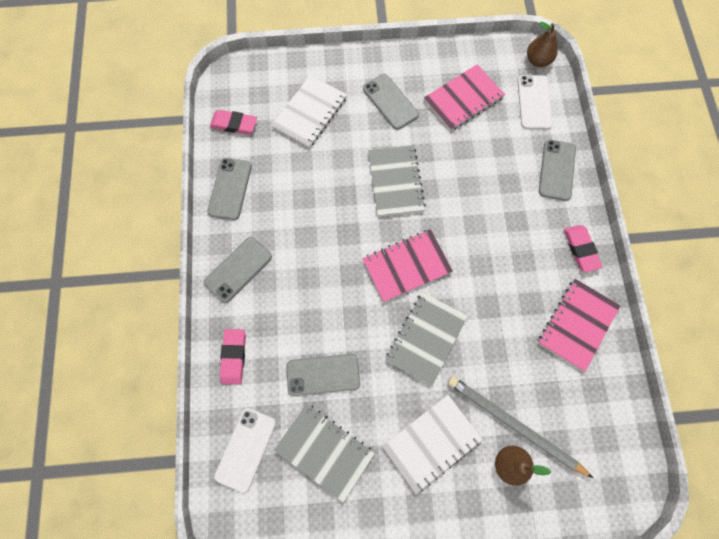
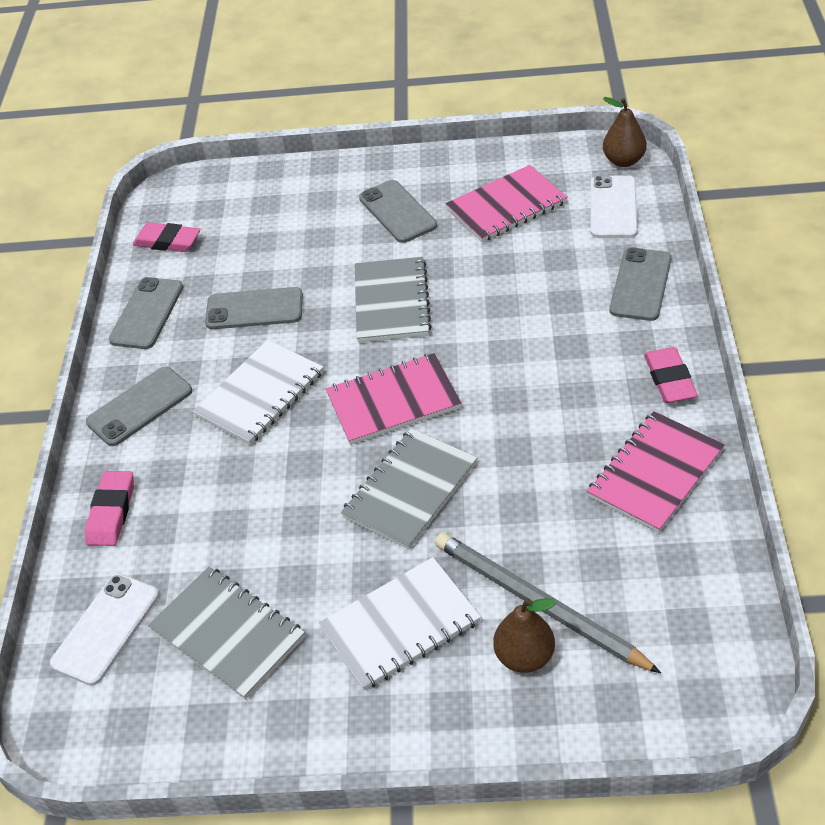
camera: 10 degrees right, 25 degrees down
(310, 112) = (278, 226): white notebook -> white notebook (260, 394)
(323, 374) = (242, 535): grey phone -> grey phone (254, 309)

